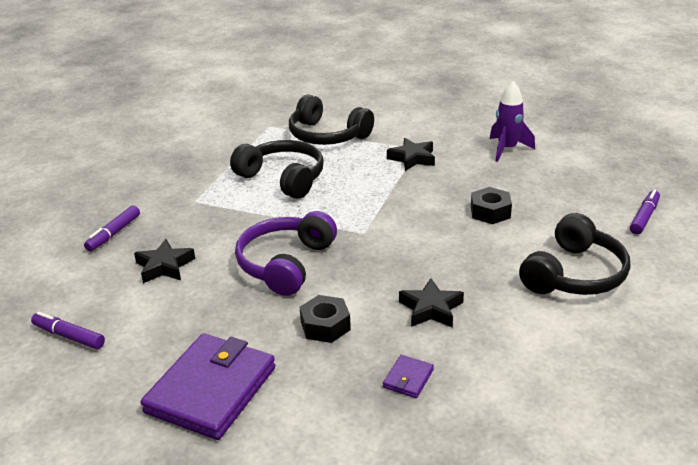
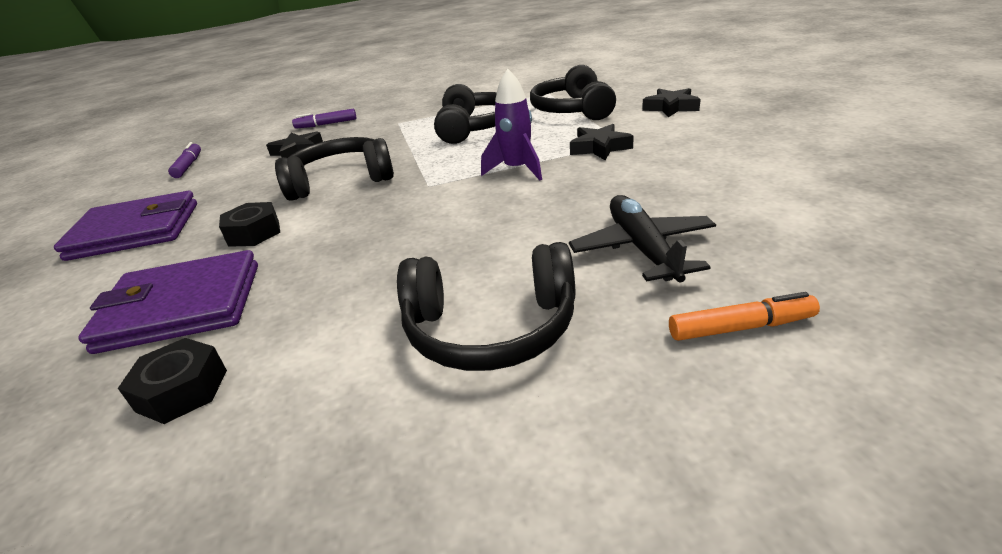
camera: 55 degrees right, 0 degrees up
(286, 264) = (341, 181): purple headphones -> black headphones
(408, 378) = (182, 307): purple wallet -> purple wallet, size x2.40
(431, 309) = (321, 267): black star -> black star (671, 107)
(490, 212) = (559, 220): black nut -> black nut (182, 390)
(507, 149) = (717, 173): purple rocket -> purple rocket (517, 170)
(555, 206) = (643, 249): none -> black plane
(644, 217) = (740, 327): purple marker -> orange marker

